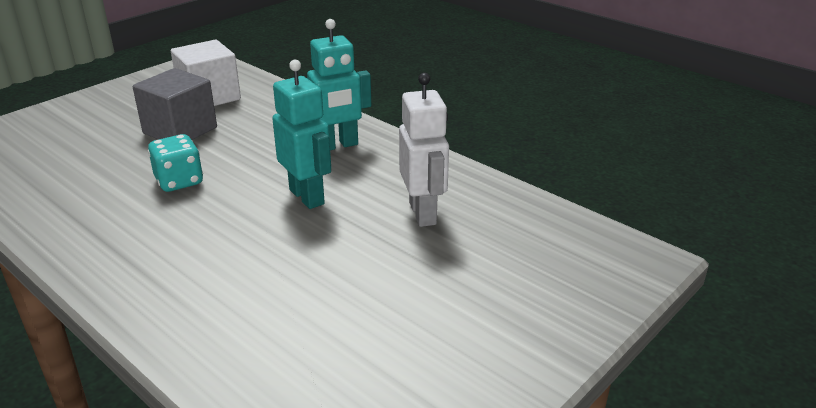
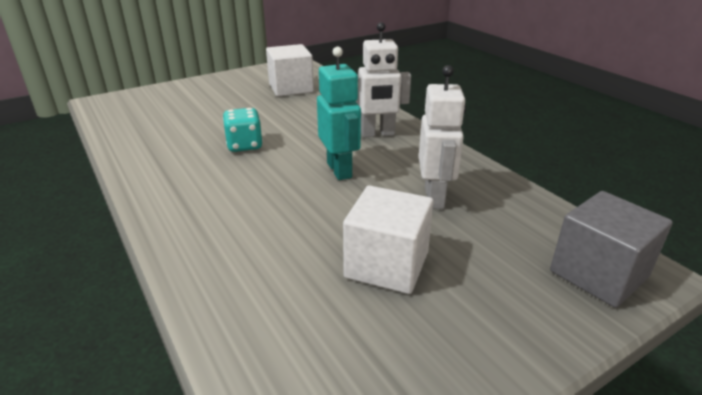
camera: 15 degrees right, 0 degrees up
(180, 130) = (260, 109): grey cube -> grey cube (598, 274)
(337, 145) = (377, 134): turquoise robot -> white robot
(392, 295) = (386, 265): none -> white cube

